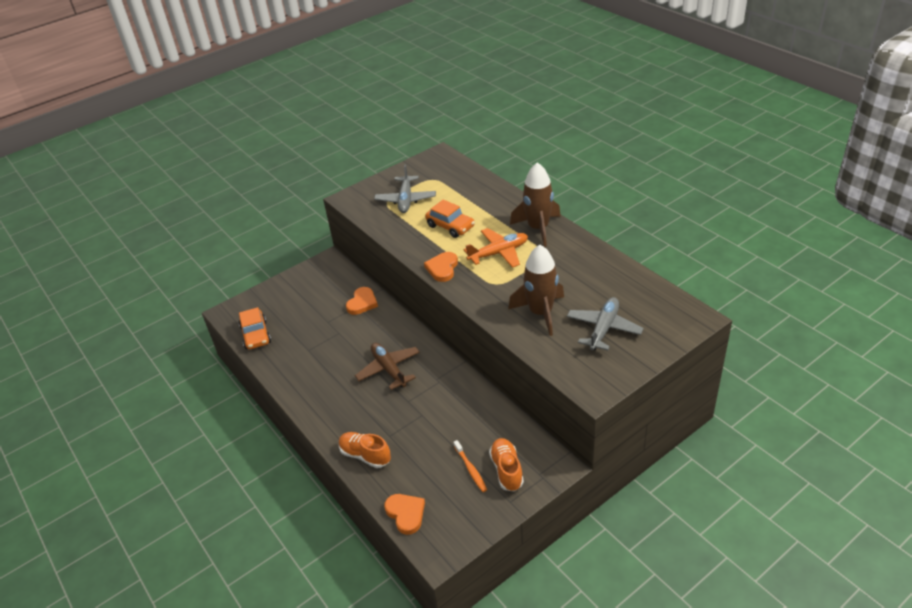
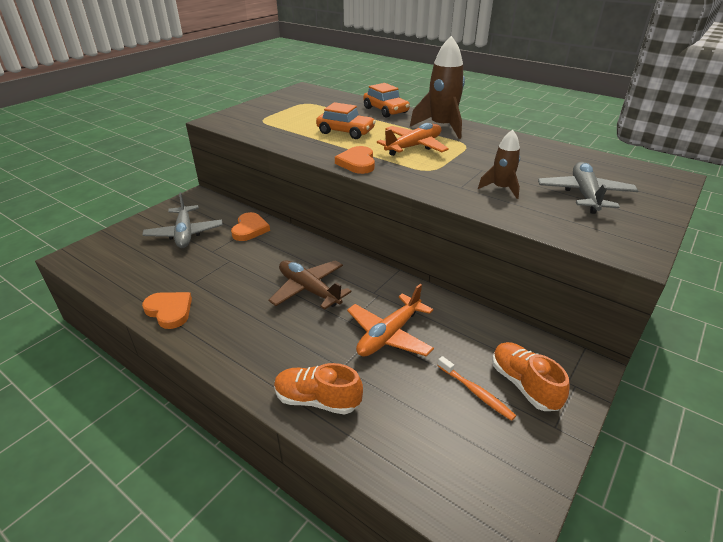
camera: 20 degrees left, 5 degrees down
(256, 335) = (116, 275): orange car -> orange car (385, 110)
(406, 200) = (284, 117): grey plane -> grey plane (185, 233)
(406, 514) = (416, 478): orange heart -> orange heart (169, 311)
(432, 417) = (389, 335): none -> orange plane
(540, 313) = (501, 188): brown rocket -> brown rocket, size x0.57

